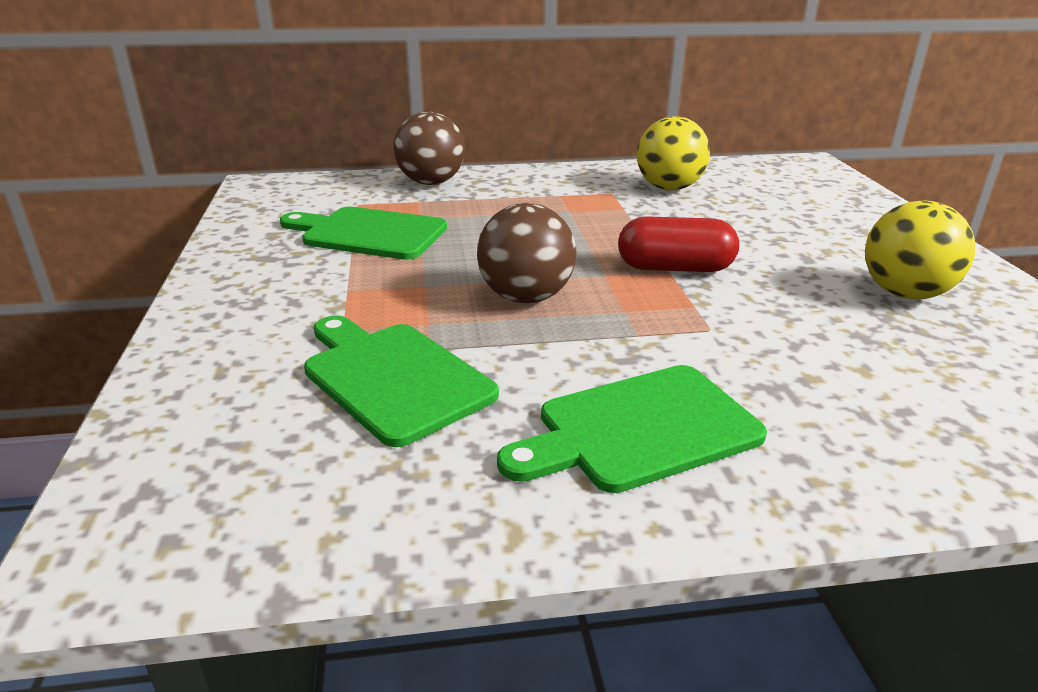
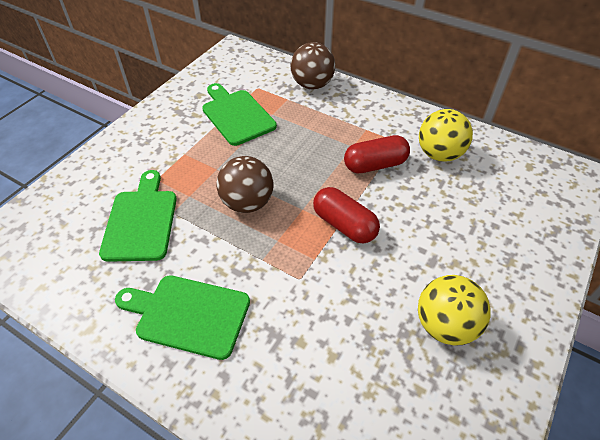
camera: 40 degrees right, 20 degrees up
(620, 215) = (375, 165): none -> red capsule

